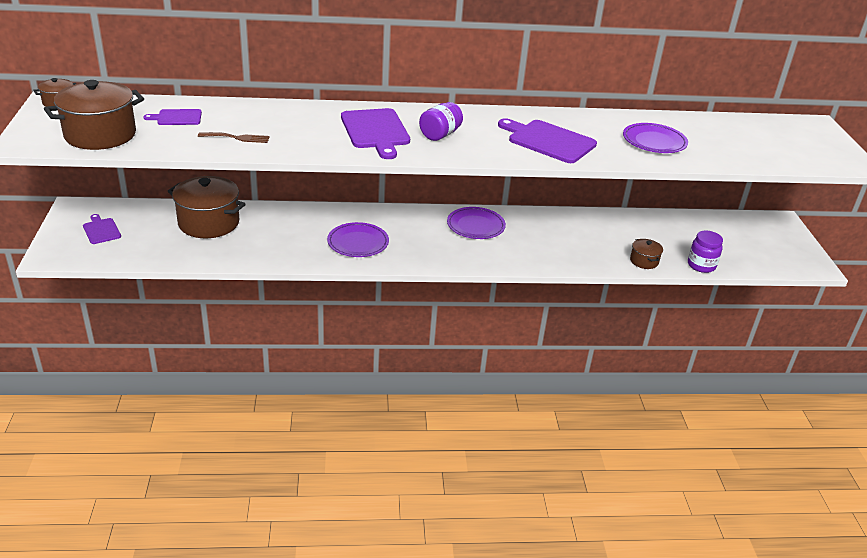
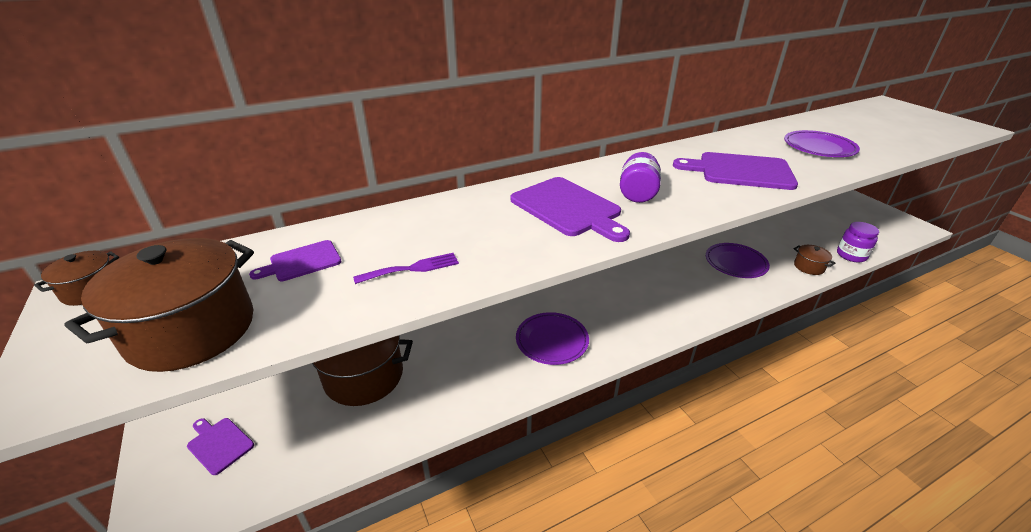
camera: 20 degrees left, 0 degrees up
(237, 138) = (412, 268): brown fork -> purple fork
(475, 226) = (642, 278): purple plate -> purple plate (735, 263)

